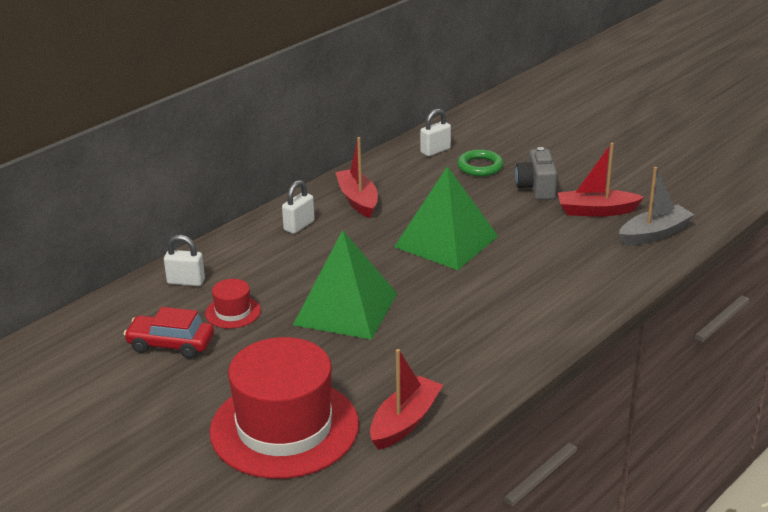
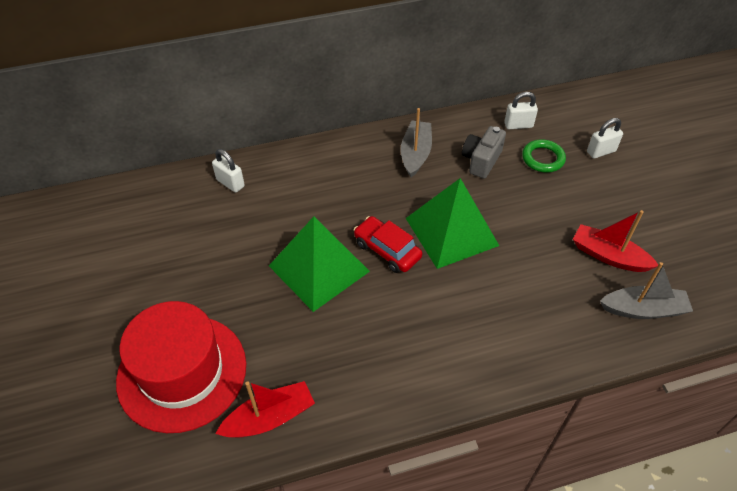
camera: 30 degrees right, 20 degrees up
(171, 344) = (173, 242): red car -> red car (387, 250)
(233, 312) = (238, 230): red hat -> none
(299, 226) = (351, 162): white padlock -> white padlock (601, 151)
(358, 200) = (415, 154): red boat -> grey boat
(536, 188) = (574, 204): grey camera -> grey camera (481, 160)

